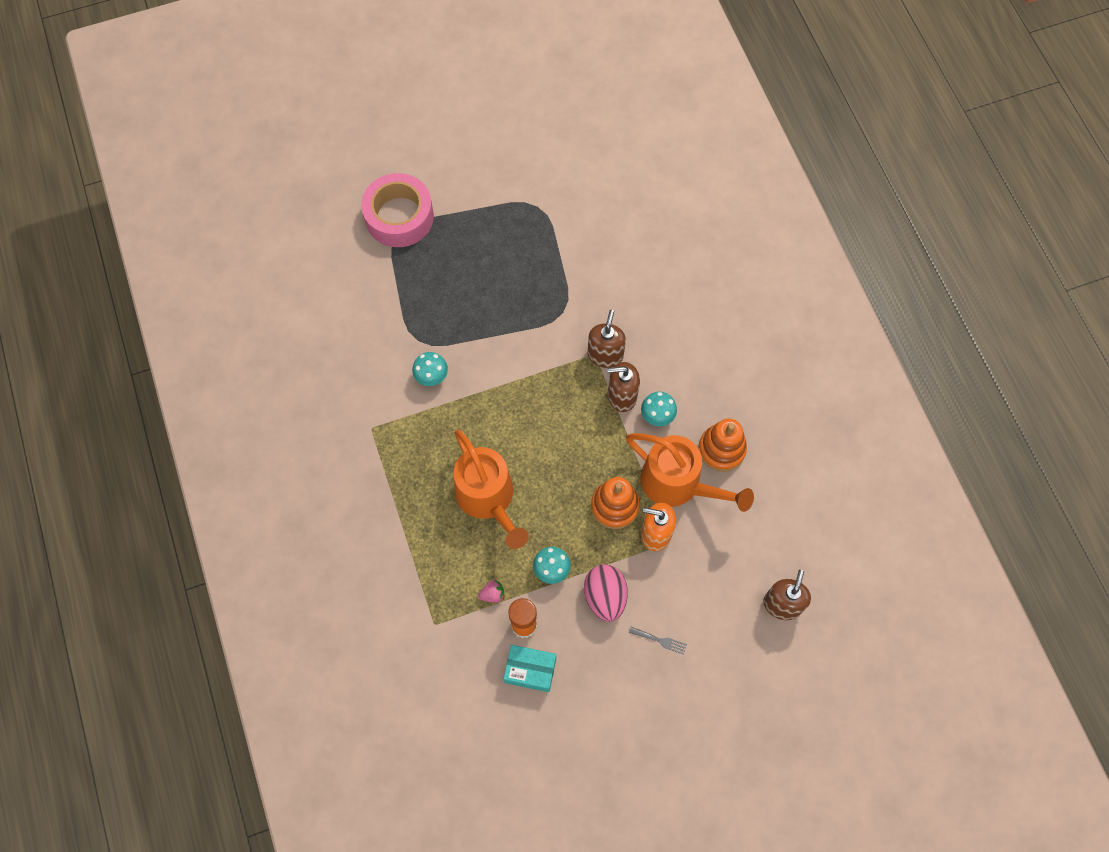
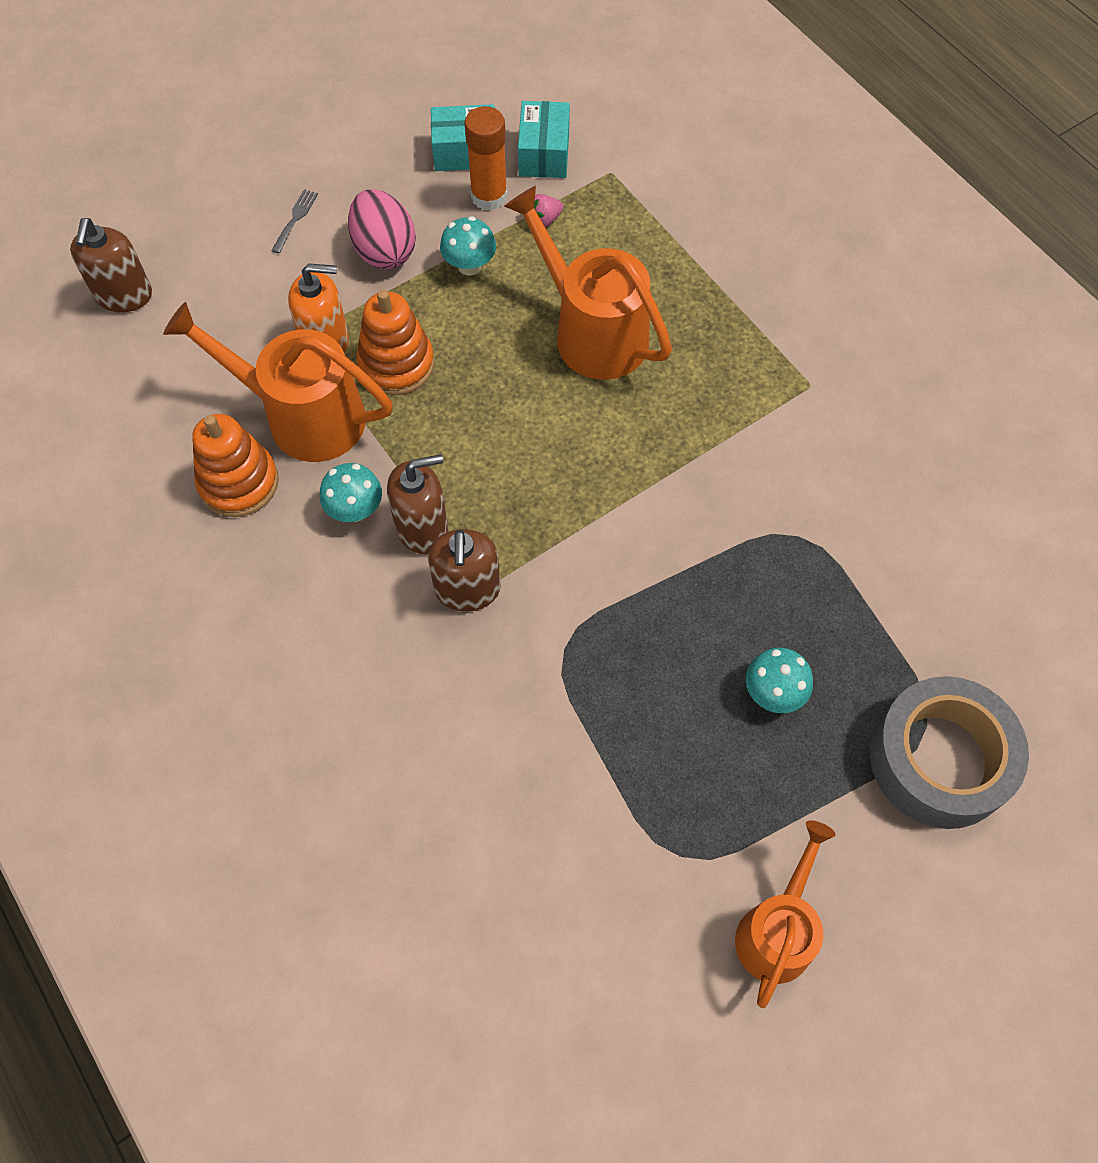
camera: 165 degrees right, 5 degrees down
(399, 217) = (939, 760): pink tape -> grey tape
(431, 376) = (750, 483): turquoise mushroom -> turquoise mushroom (773, 693)
(475, 654) = (544, 153): none -> turquoise box
(505, 168) = (777, 930): none -> orange watering can
(660, 640) = (295, 218): grey fork -> grey fork turned 105 degrees clockwise

